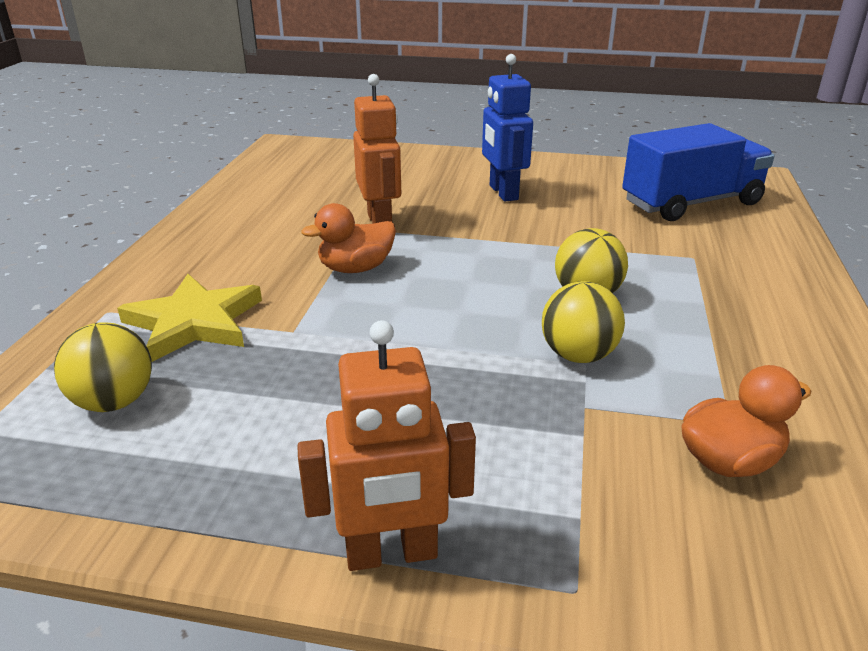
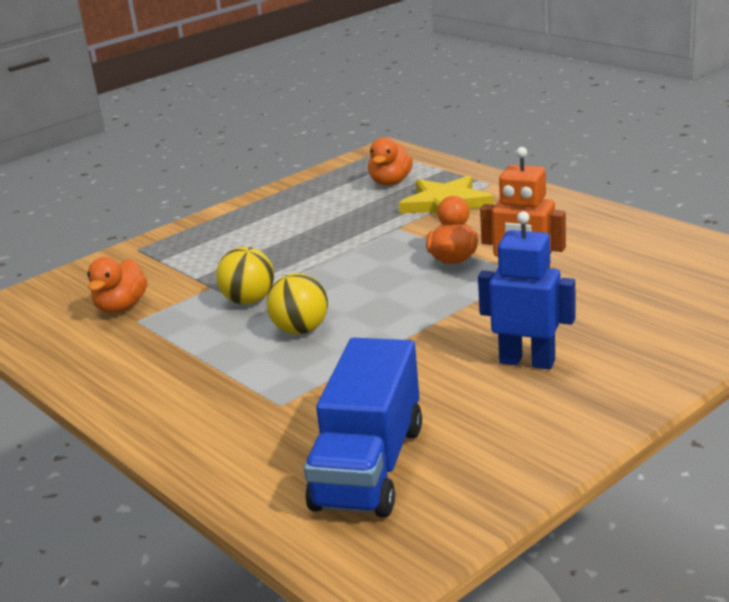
camera: 130 degrees right, 5 degrees down
(114, 402) = (390, 182): yellow ball -> orange duck
(391, 554) = (209, 222): orange robot -> none

